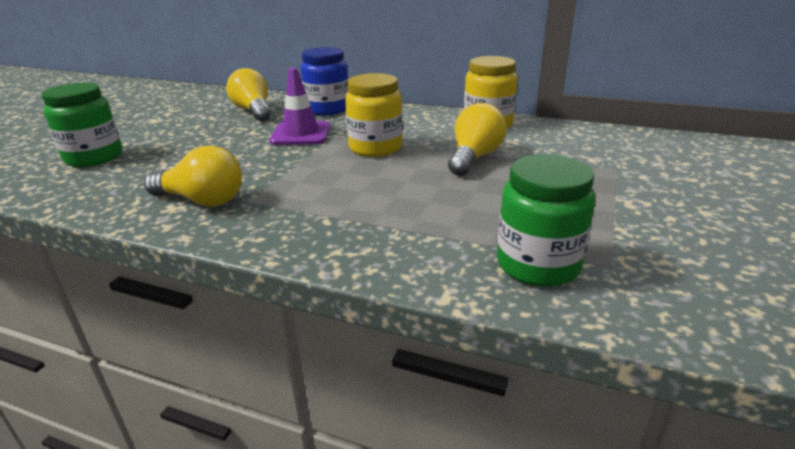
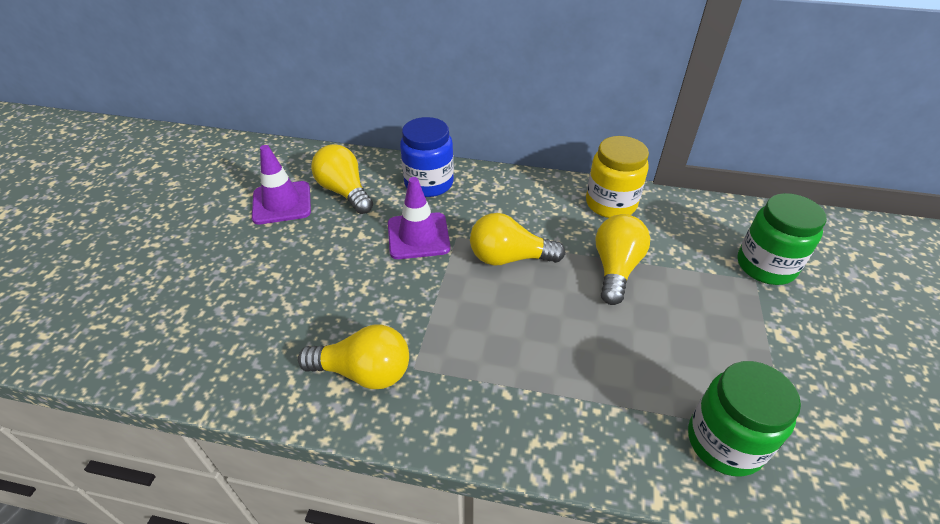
camera: 10 degrees left, 15 degrees up
(94, 157) = (201, 301): green jar -> green jar (765, 266)
(197, 114) = (282, 203): none -> purple traffic cone
(375, 148) = (509, 258): yellow jar -> yellow light bulb

